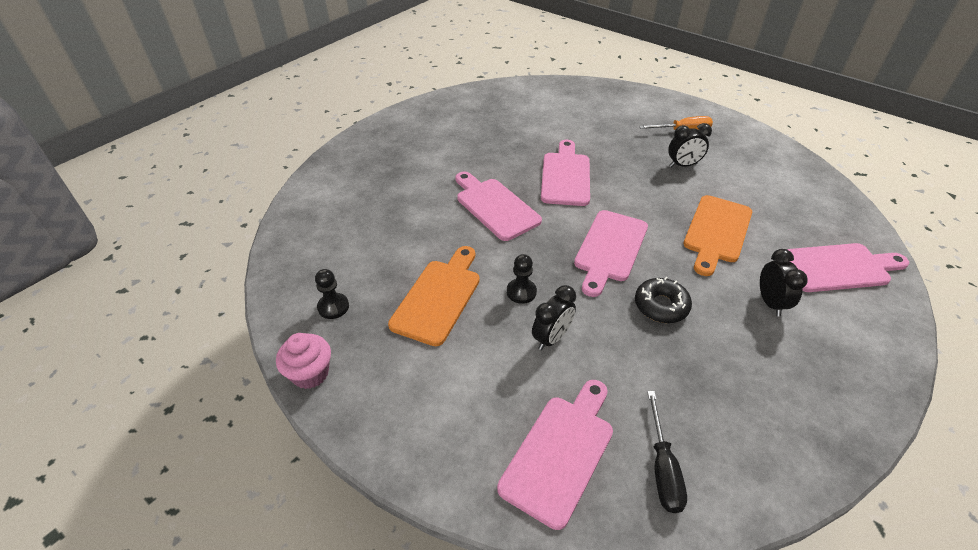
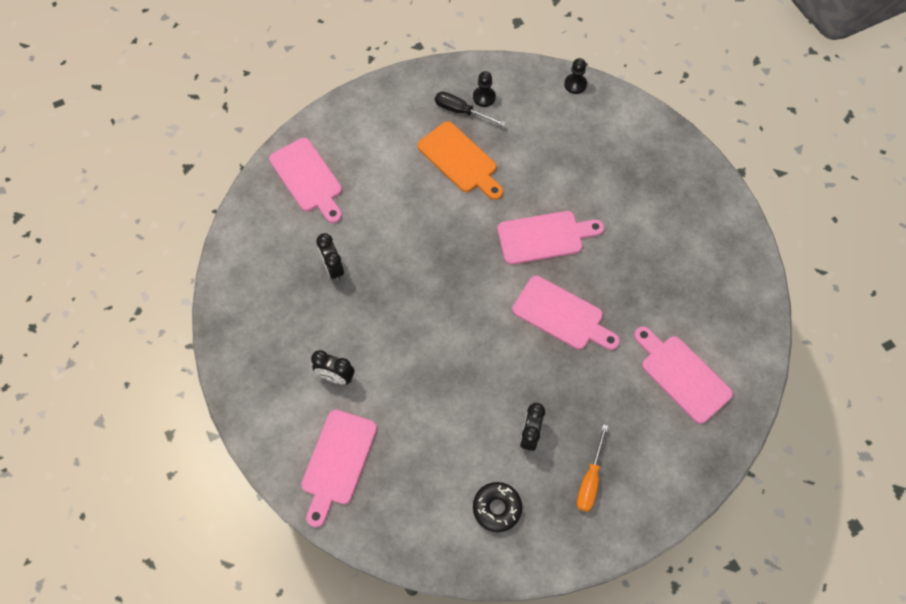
camera: 115 degrees right, 20 degrees up
(310, 373) = (433, 74): pink cupcake -> none
(521, 292) = (437, 213): black pawn -> black pawn (575, 84)
(551, 338) = (387, 212): black clock -> black clock (333, 268)
(610, 249) = (450, 297): pink cutting board -> pink cutting board (682, 375)
(661, 306) = (375, 298): black donut -> black donut (497, 508)
(662, 468) = (269, 224): black screwdriver -> black screwdriver (461, 111)
(716, 232) = (426, 395): orange cutting board -> none

